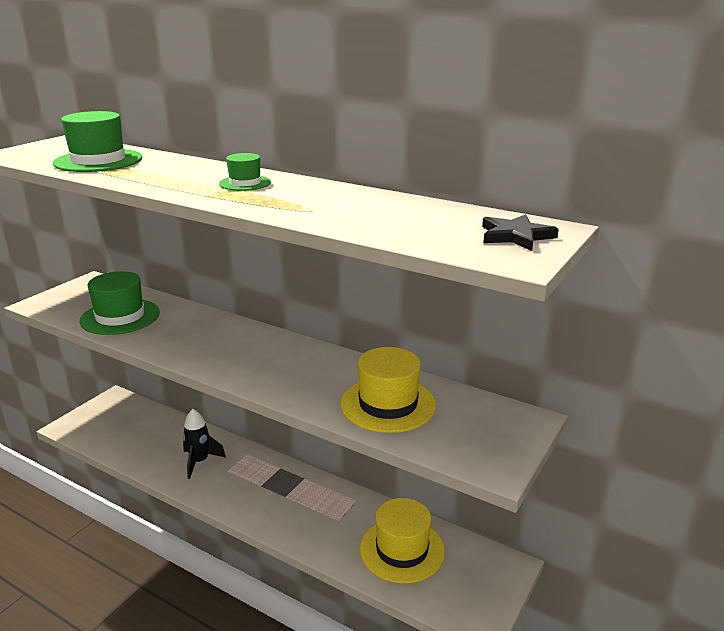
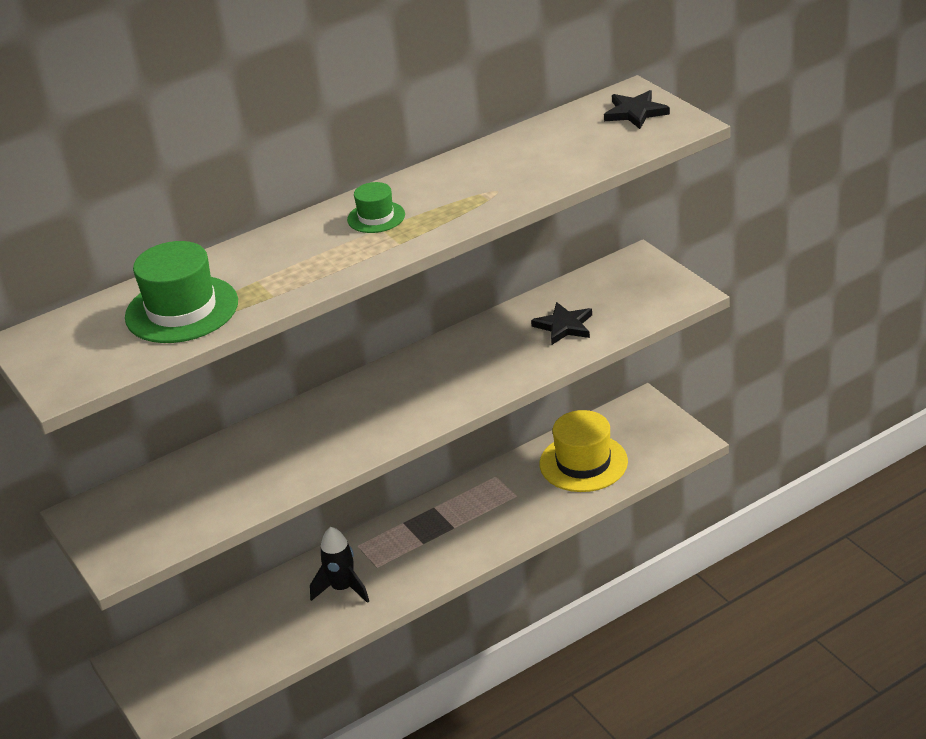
camera: 60 degrees left, 10 degrees up
(120, 317) = (227, 489): green hat -> none
(388, 404) = (564, 326): yellow hat -> black star

